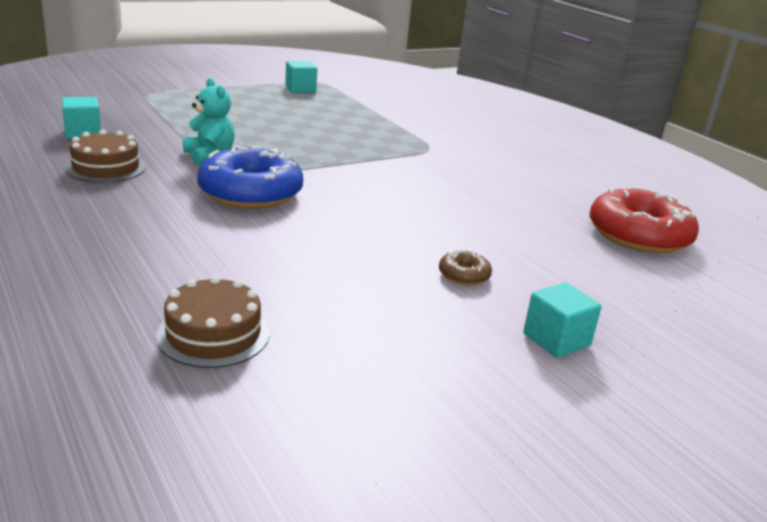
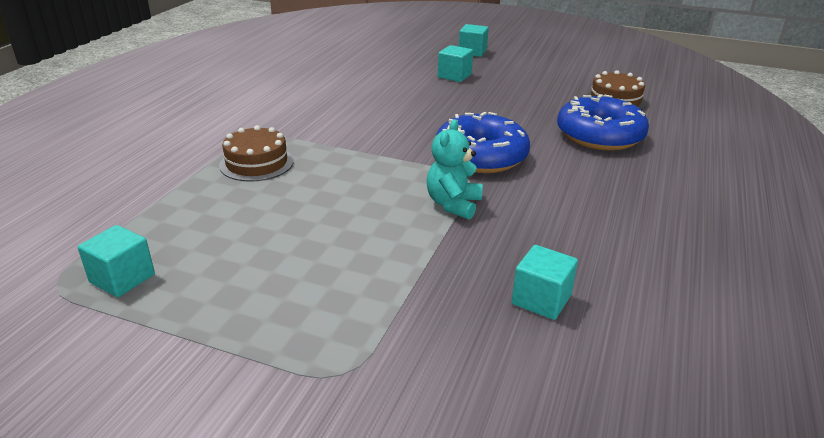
camera: 125 degrees left, 5 degrees up
(106, 167) = (567, 229): brown cake -> brown cake (256, 163)
(169, 260) = (599, 135): none -> blue donut
(464, 275) = (454, 76): brown donut -> turquoise cube
(638, 235) = (319, 54): red donut -> none

